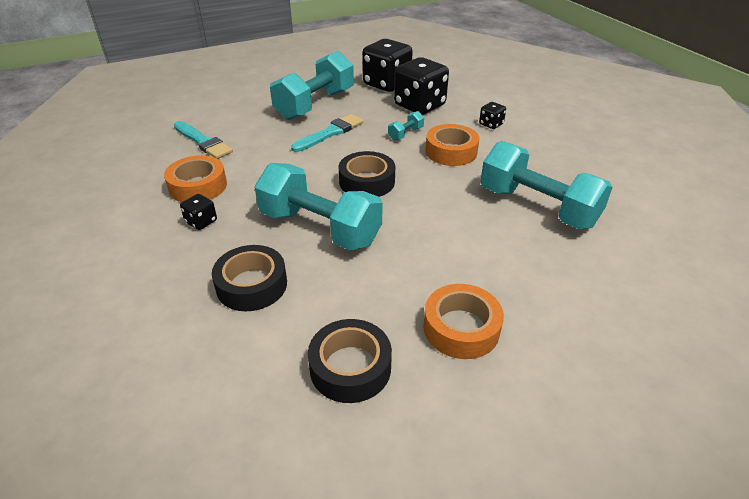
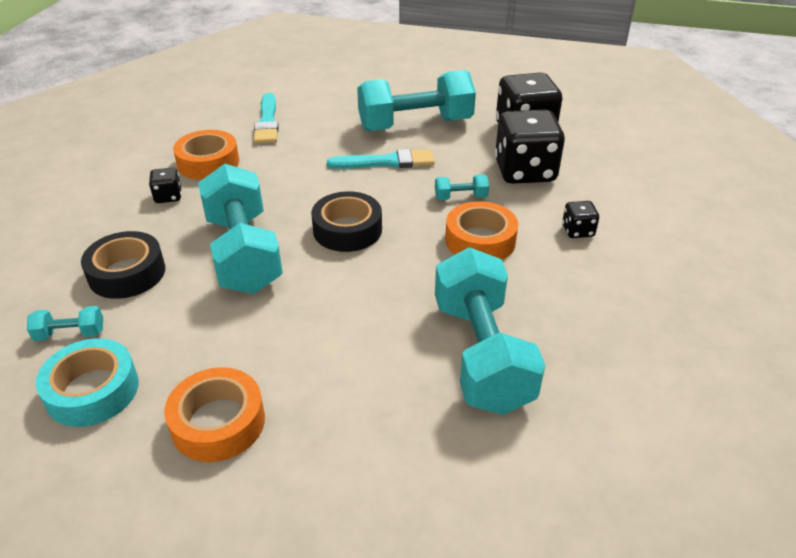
camera: 40 degrees right, 0 degrees up
(272, 347) = (70, 334): none -> turquoise dumbbell
(350, 367) = (92, 390): black tape -> turquoise tape

